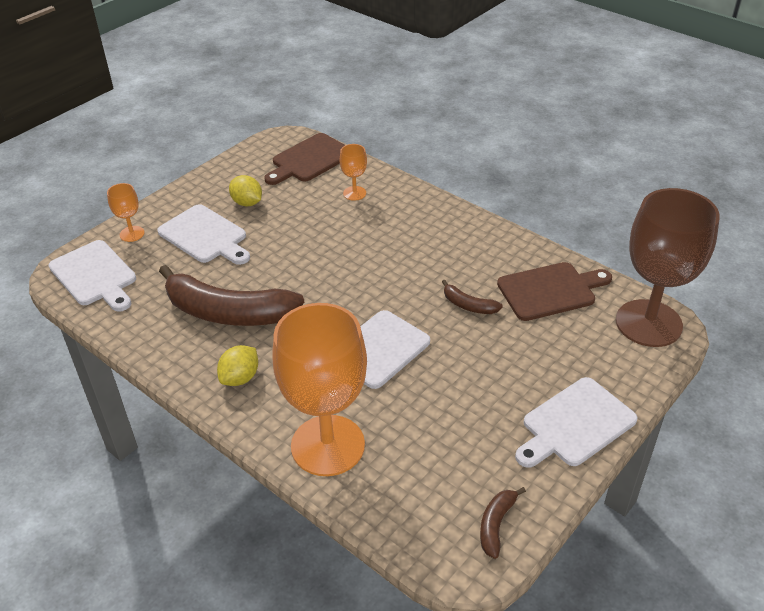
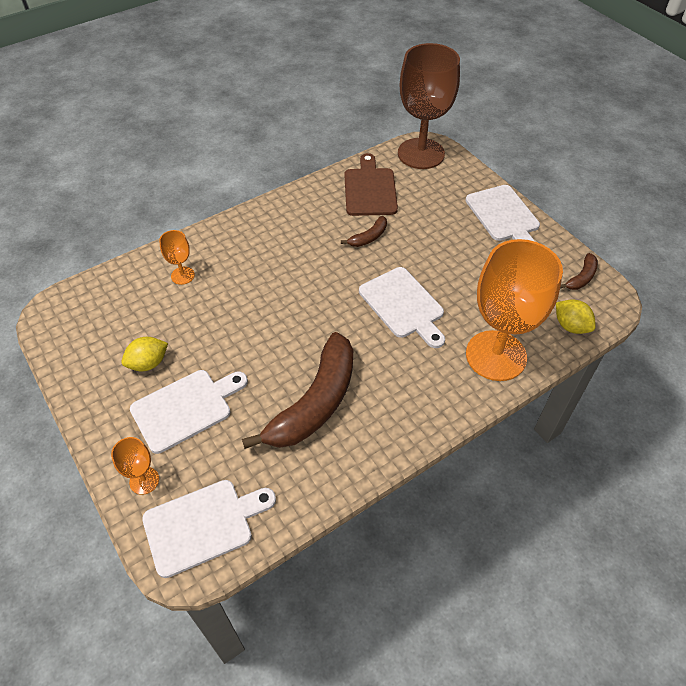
camera: 75 degrees left, 10 degrees up
(240, 378) = (405, 405): yellow lemon -> yellow lemon (570, 326)
(309, 160) = (104, 299): brown cutting board -> none
(496, 524) = (581, 277): brown banana -> brown banana turned 90 degrees counterclockwise

